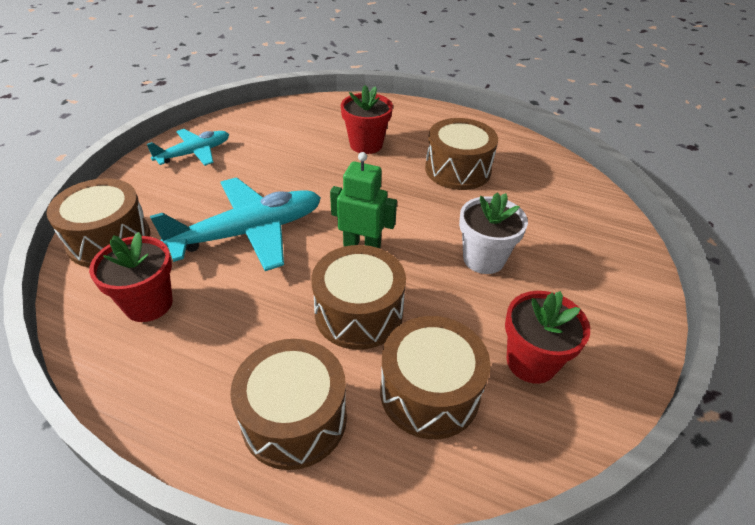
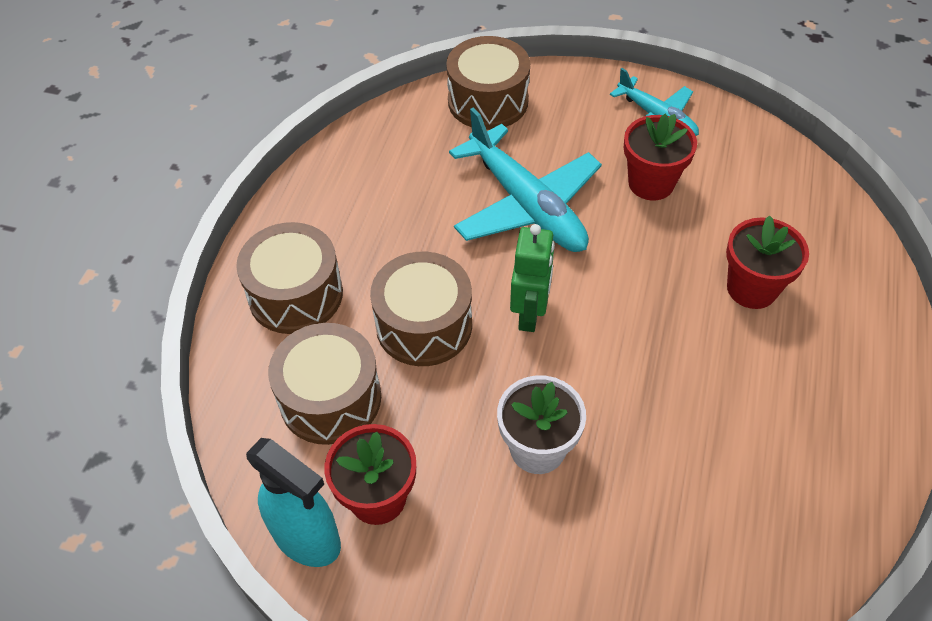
camera: 85 degrees right, 10 degrees up
(148, 304) = (409, 158): red flower pot -> red flower pot (651, 183)
(457, 170) = (732, 412): brown drum -> none
(576, 419) = (307, 538): none -> turquoise spray bottle

